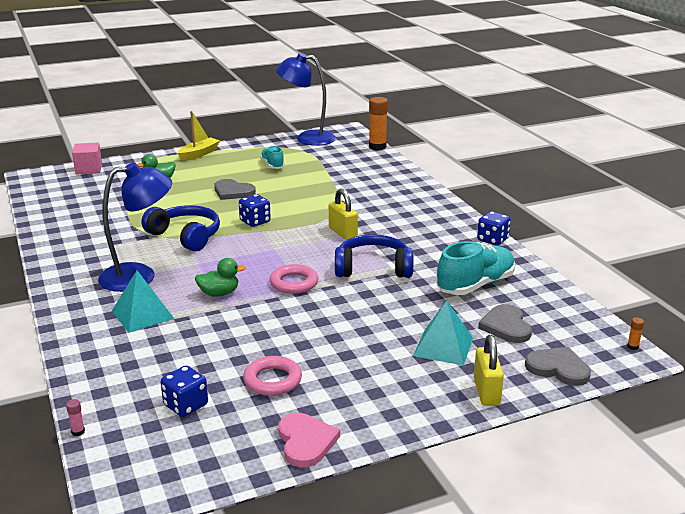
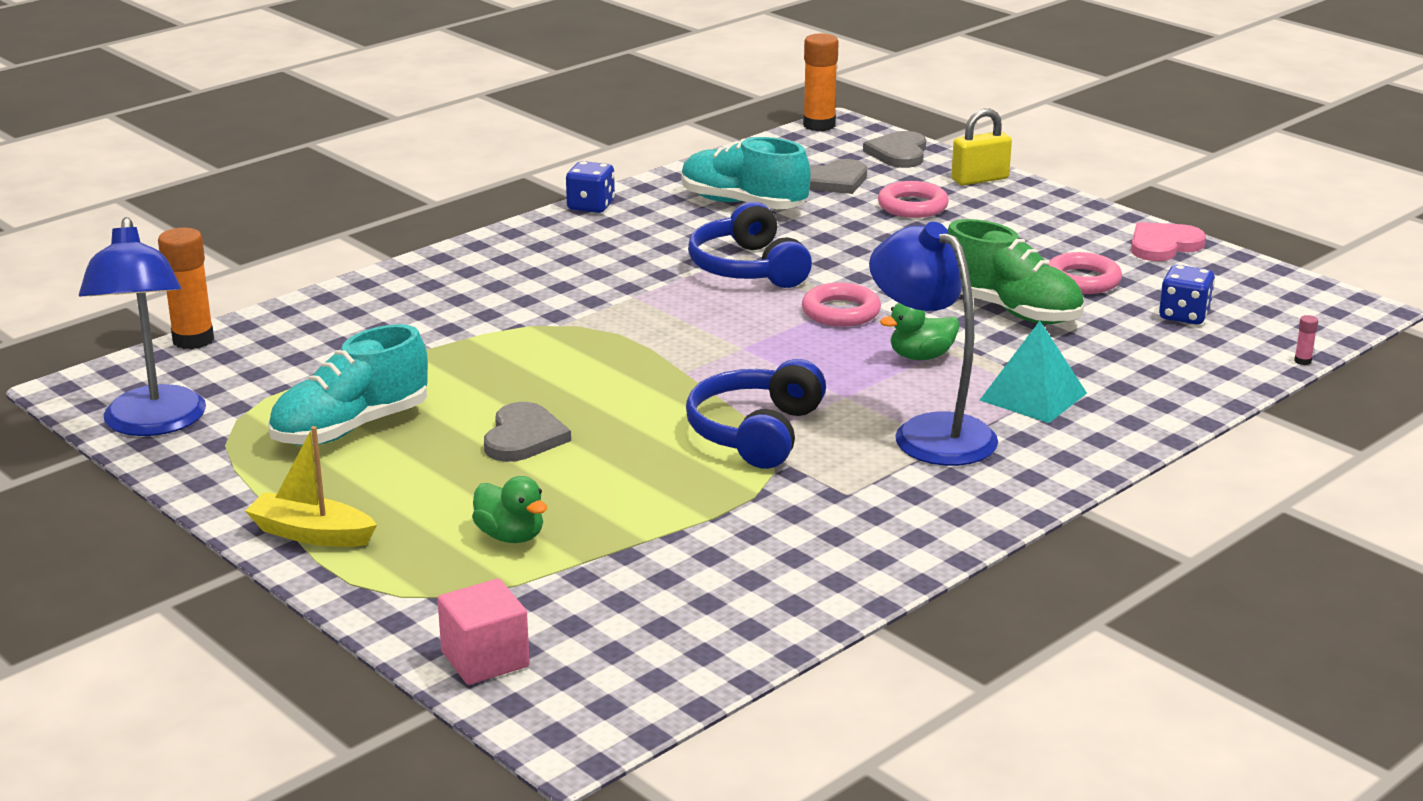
camera: 110 degrees left, 0 degrees up
(219, 293) = (921, 356): green duck -> green duck turned 75 degrees counterclockwise
(250, 338) = (1010, 311): none -> green shoe
(255, 221) = (649, 385): blue dice -> none
(272, 165) = (351, 428): turquoise shoe -> turquoise shoe, size x1.73
(343, 233) = (642, 307): yellow padlock -> none
(443, 346) = (912, 206): turquoise pyramid -> pink ring
(633, 347) = (819, 125): orange glue stick -> orange glue stick, size x2.45

